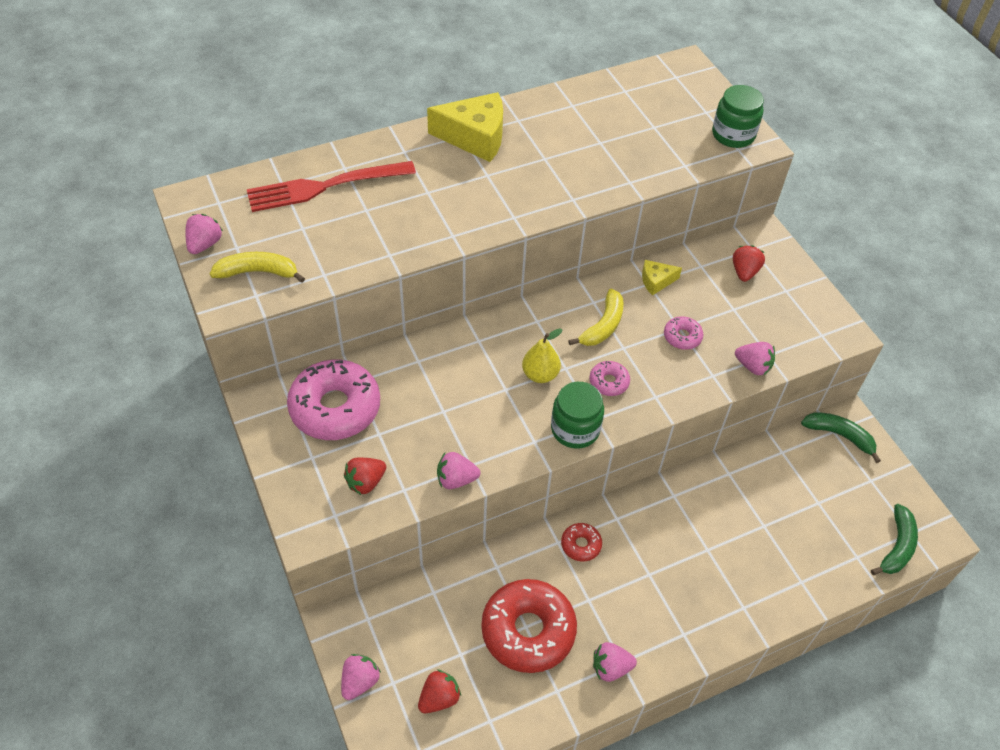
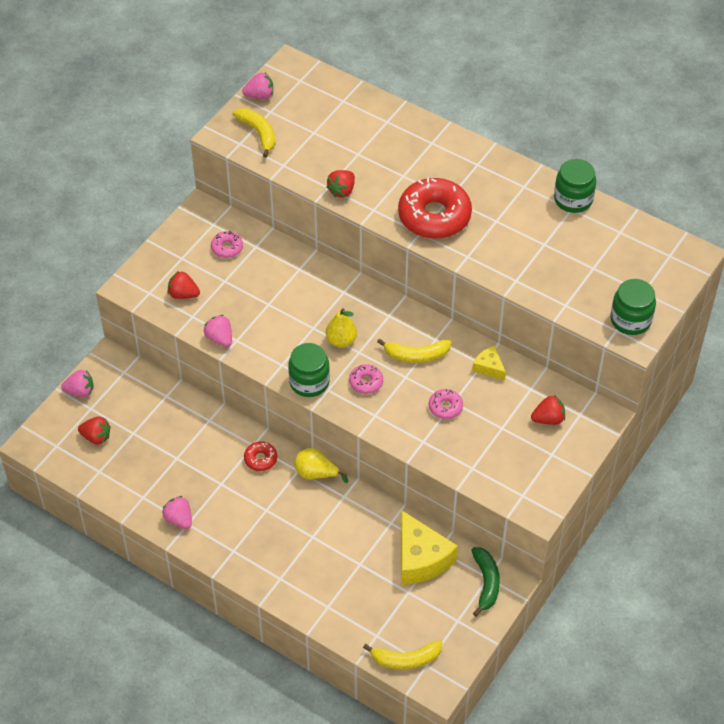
camera: 60 degrees right, 0 degrees up
(325, 187) = (360, 122): red fork -> none
(335, 408) = (227, 248): pink donut -> pink donut, size x0.46
(405, 246) = (342, 191): none -> red strawberry
(475, 137) = (482, 172): yellow cheese -> yellow cheese (421, 558)
(528, 631) = (174, 461): red donut -> red donut (434, 216)
(562, 98) = (573, 199): none -> green jar
(631, 504) = (316, 473): none -> yellow pear
(753, 366) = (452, 462): pink strawberry -> none
(897, 546) = (406, 659): green banana -> yellow banana

